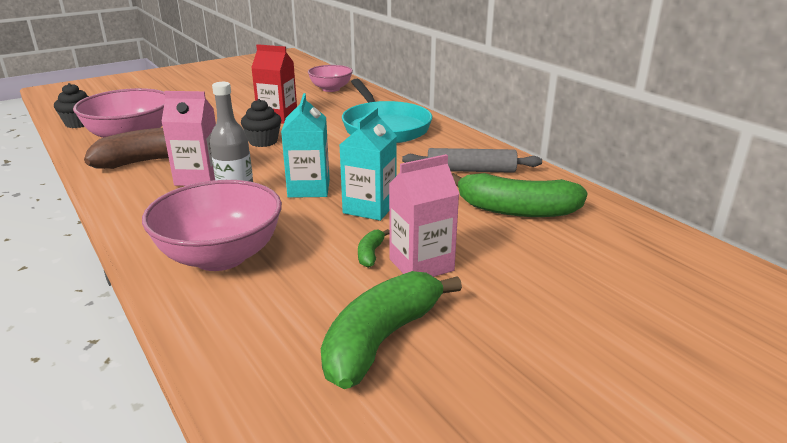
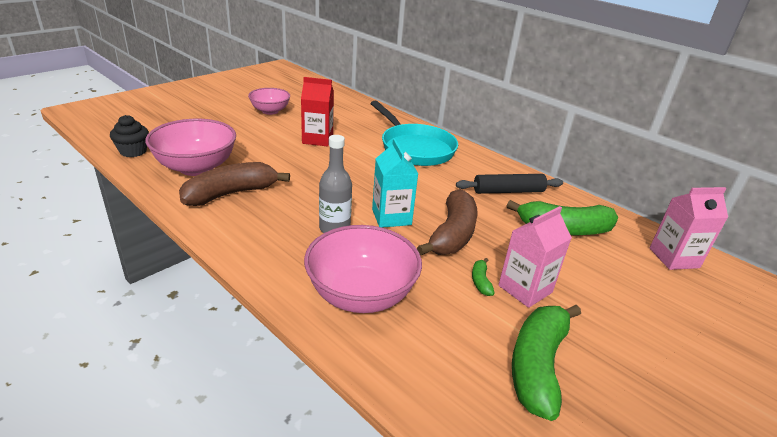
camera: 15 degrees left, 5 degrees up
(199, 178) = (289, 210): pink carton -> pink carton (674, 258)
(263, 141) = (321, 167): black cupcake -> none
(331, 89) = (345, 107): pink bowl -> pink bowl (270, 111)
(369, 208) = (452, 234): turquoise carton -> brown banana
(471, 170) = (508, 191): grey rolling pin -> black rolling pin

